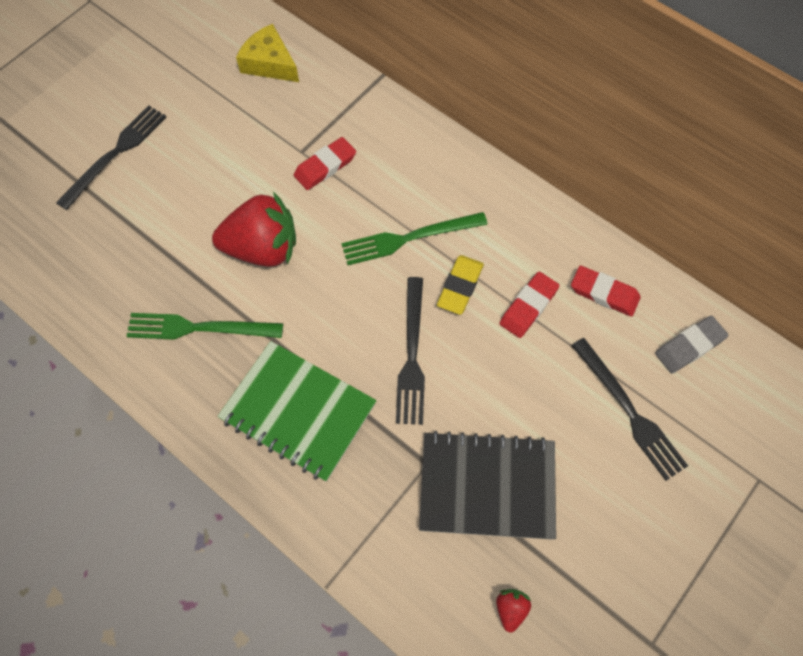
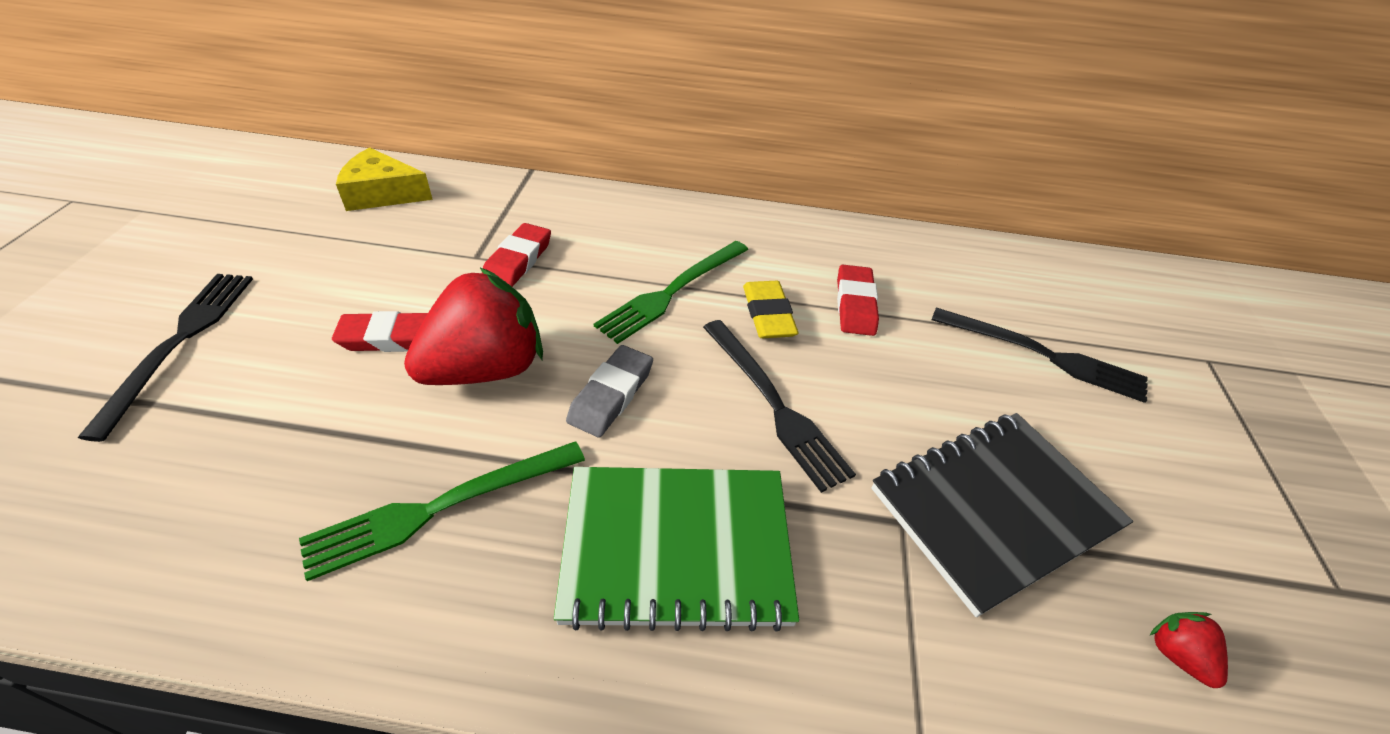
camera: 35 degrees left, 20 degrees down
(604, 293) = (913, 266): red eraser -> red eraser (393, 338)
(689, 346) = (1028, 278): grey eraser -> grey eraser (611, 395)

